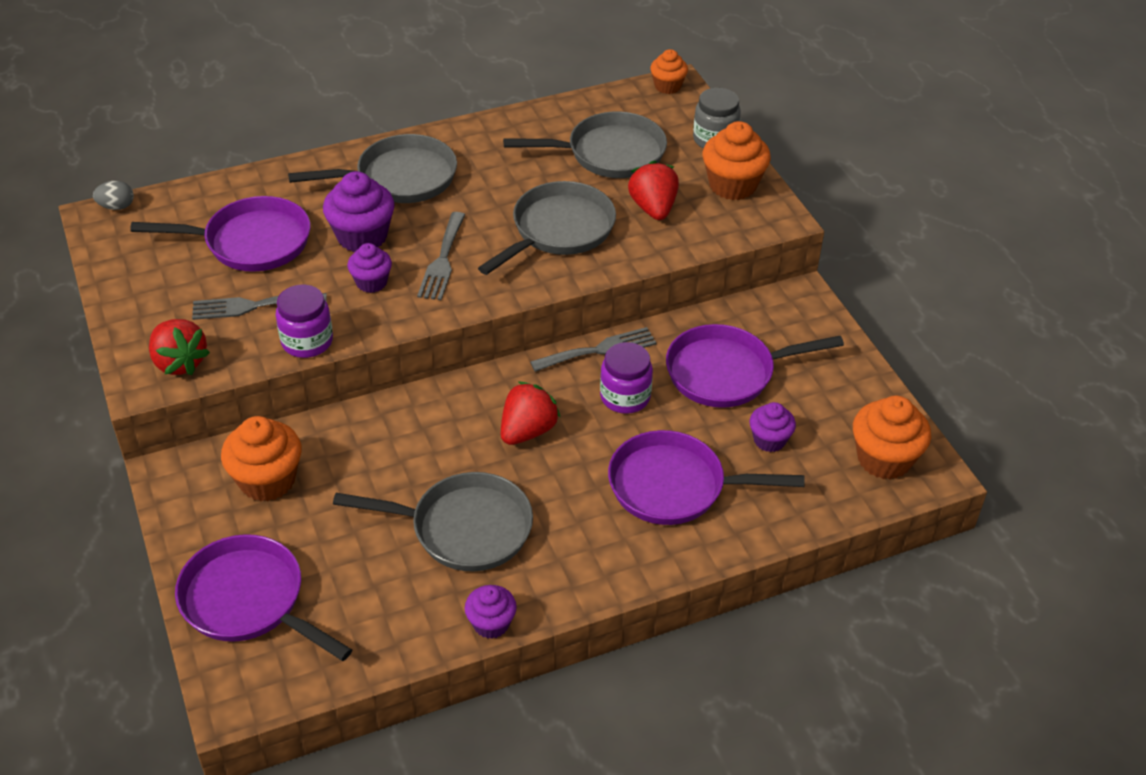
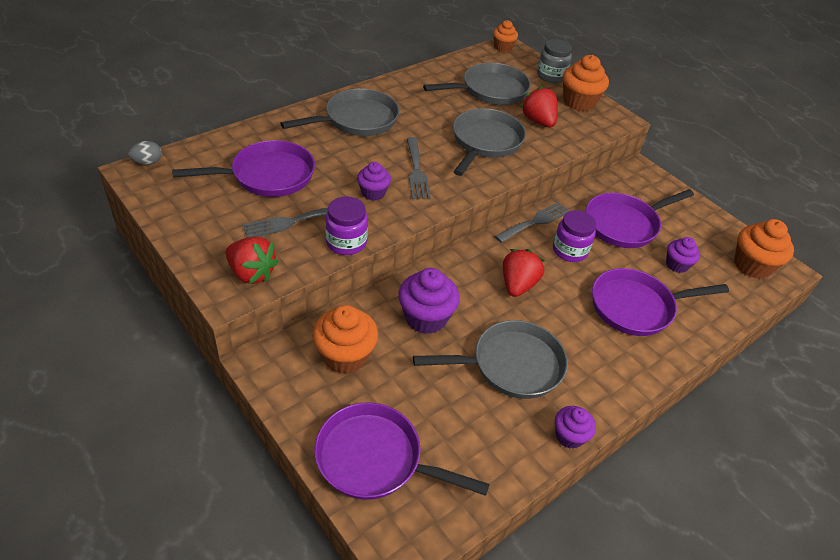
camera: 20 degrees left, 0 degrees up
(362, 236) = (350, 162): purple cupcake -> purple cupcake (426, 318)

